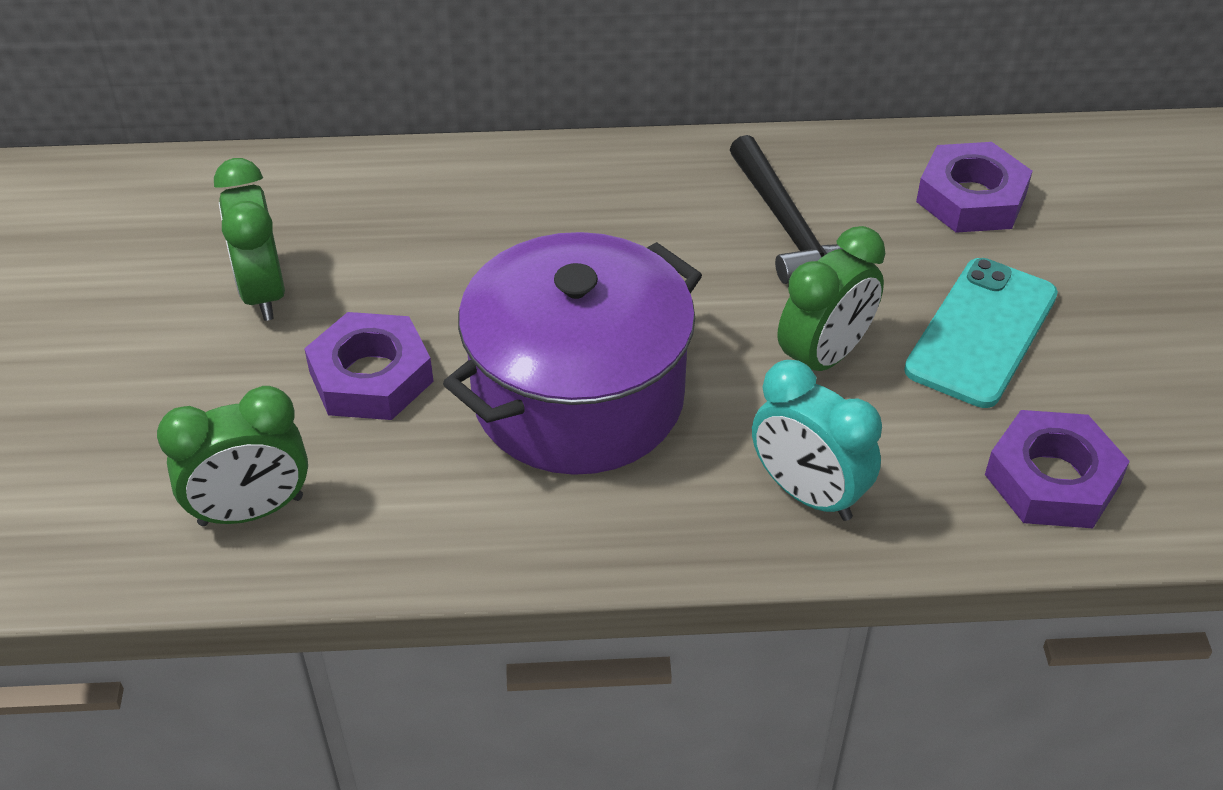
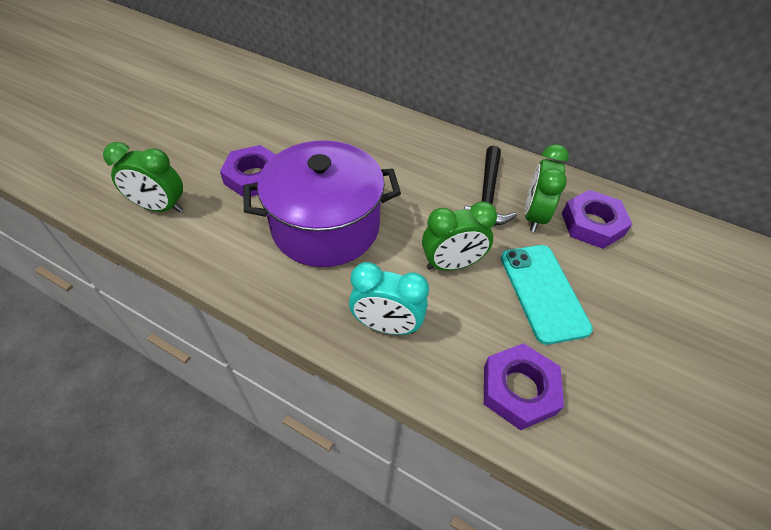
camera: 30 degrees right, 5 degrees up
(263, 292) = (248, 126): green clock -> green clock (534, 216)
(808, 493) = (386, 325): turquoise clock -> turquoise clock turned 60 degrees counterclockwise
(982, 333) = (543, 292): turquoise phone -> turquoise phone turned 75 degrees counterclockwise

